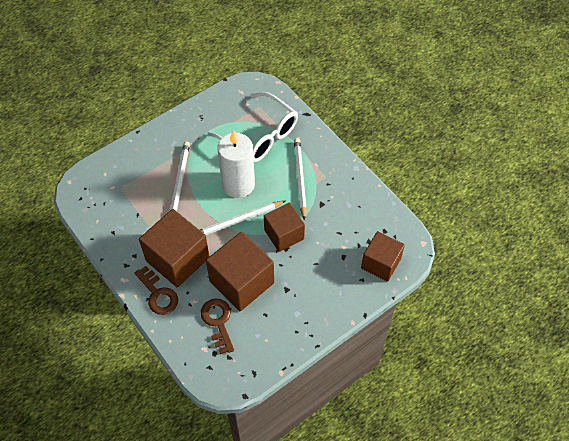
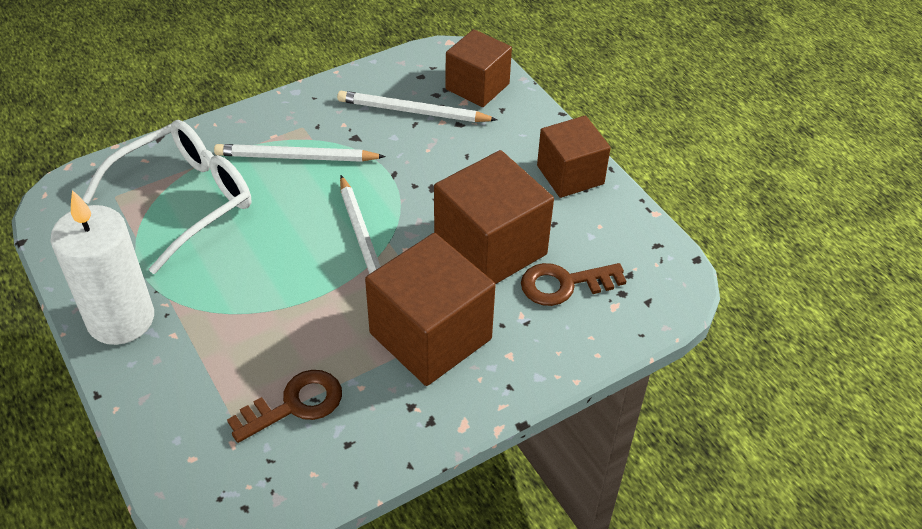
camera: 85 degrees left, 10 degrees down
(158, 294) = (502, 369): brown key -> brown key (294, 405)
(179, 182) = (253, 326): white pencil -> white pencil (413, 111)
(238, 184) = (286, 238): white candle -> white candle (121, 319)
(284, 234) = (405, 187): brown cube -> brown cube (570, 175)

